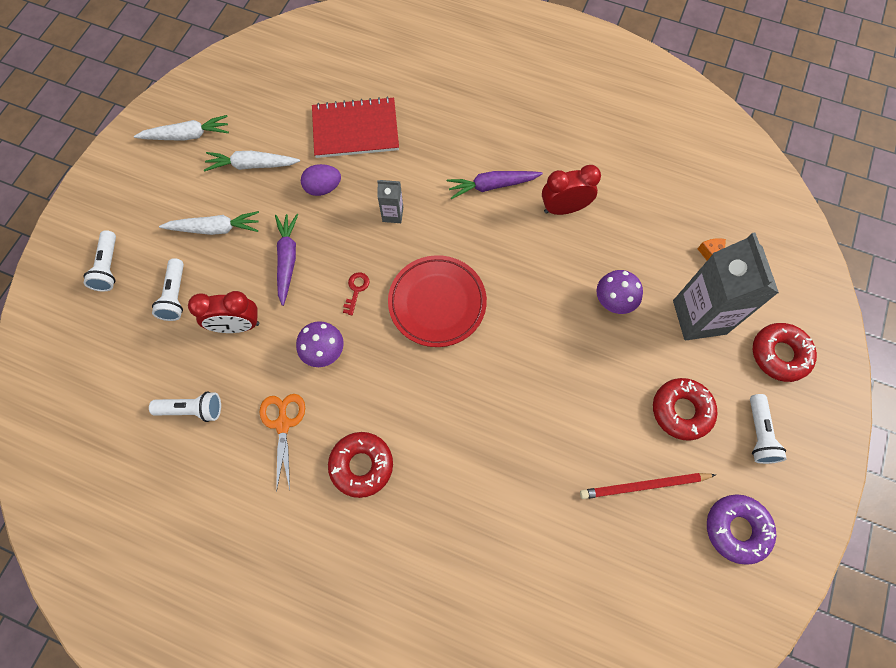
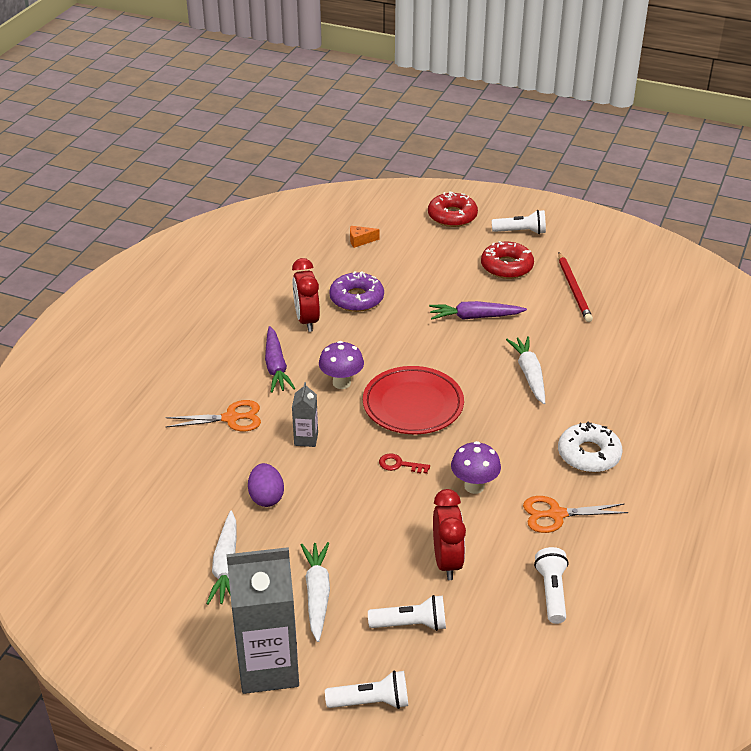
camera: 90 degrees left, 30 degrees down
(187, 135) = (168, 639): white carrot -> white carrot (529, 374)
(287, 260) = (362, 523): purple carrot -> purple carrot (475, 317)
(355, 129) = (186, 472): red notebook -> none
(361, 465) = (589, 454): red donut -> white donut
(421, 155) = (231, 418): none -> orange scissors
(612, 302) = (408, 296): purple mushroom -> purple mushroom (341, 383)
(699, 317) = (421, 251): grey carton -> grey carton (268, 667)
(736, 529) = (598, 248): purple donut -> purple donut (356, 298)

